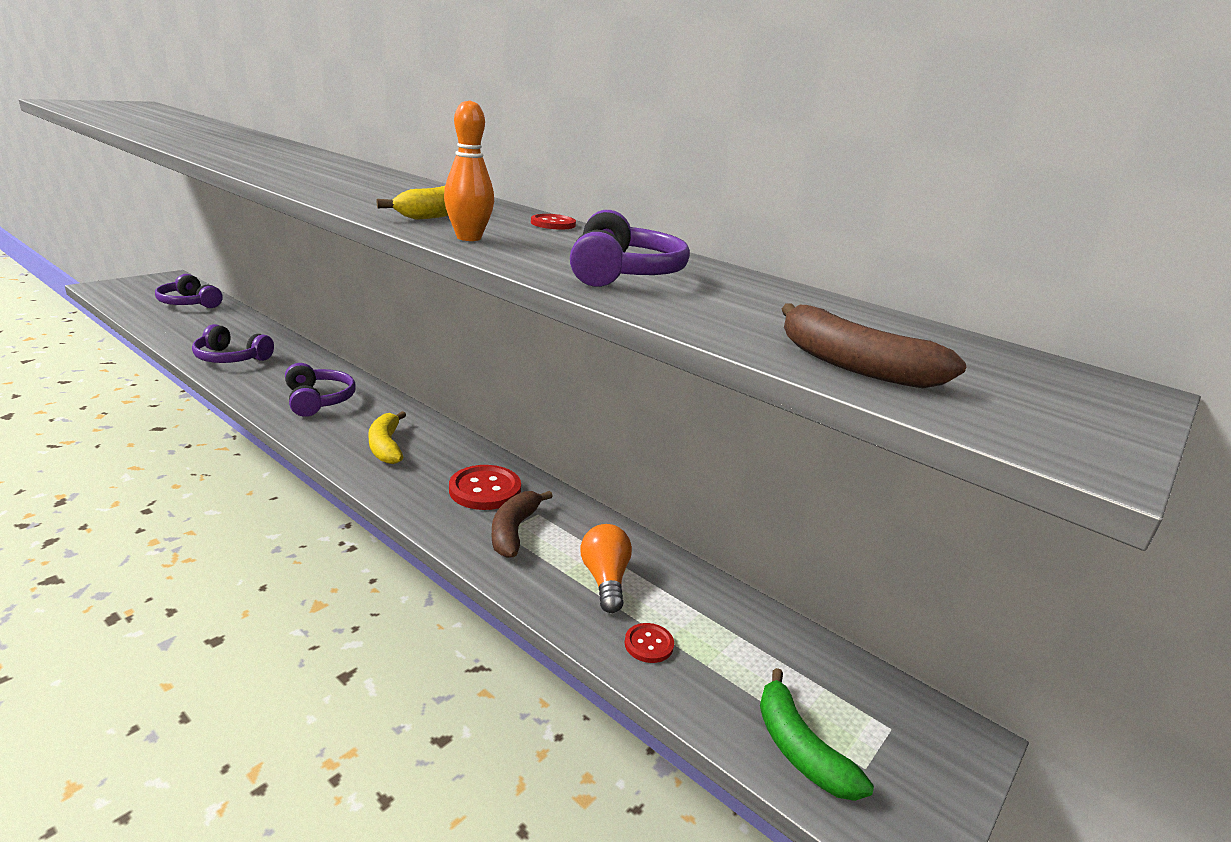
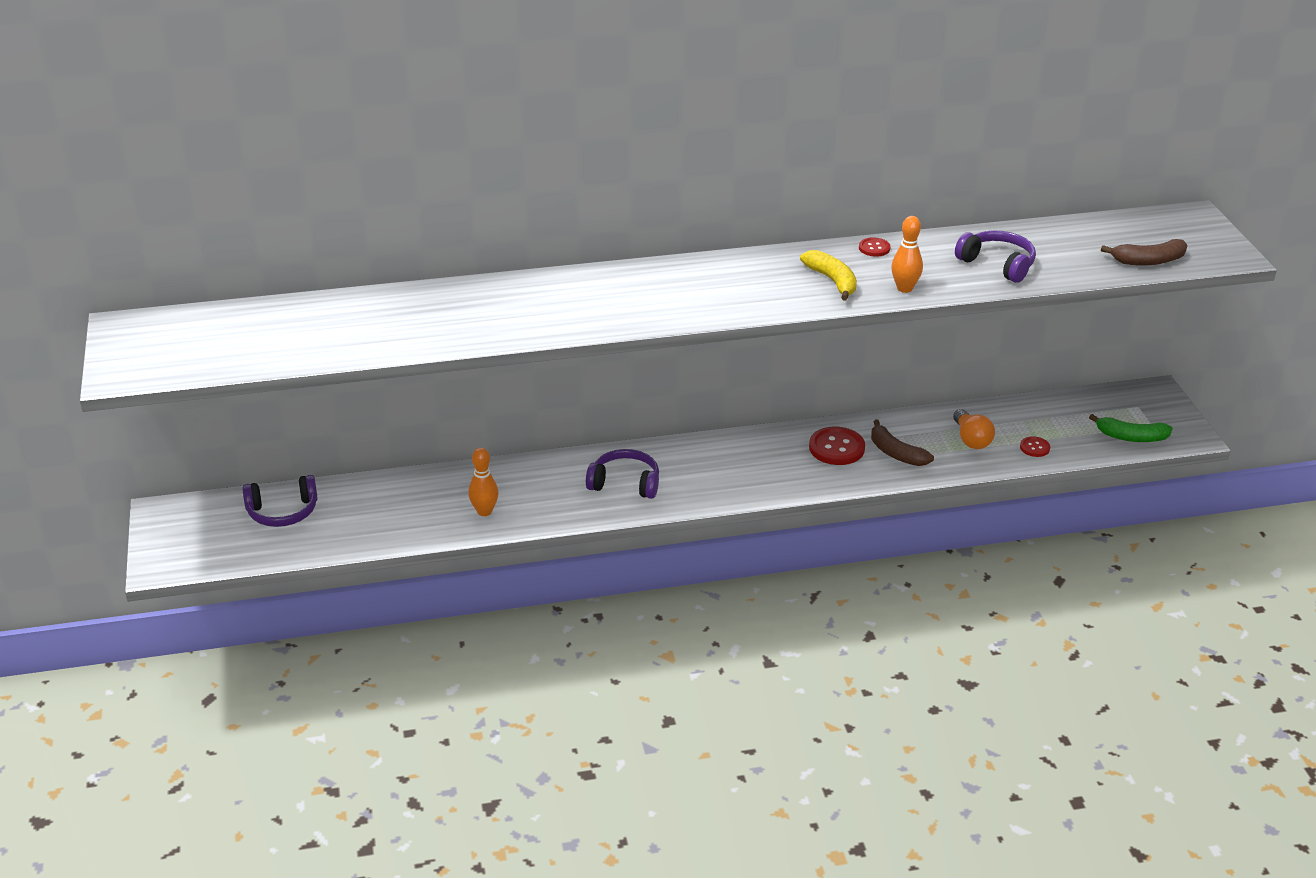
camera: 50 degrees left, 10 degrees up
(231, 358) = (484, 511): purple headphones -> orange bowling pin
(386, 446) = (738, 471): yellow banana -> none
(605, 580) = (971, 439): orange light bulb -> orange light bulb turned 135 degrees counterclockwise

